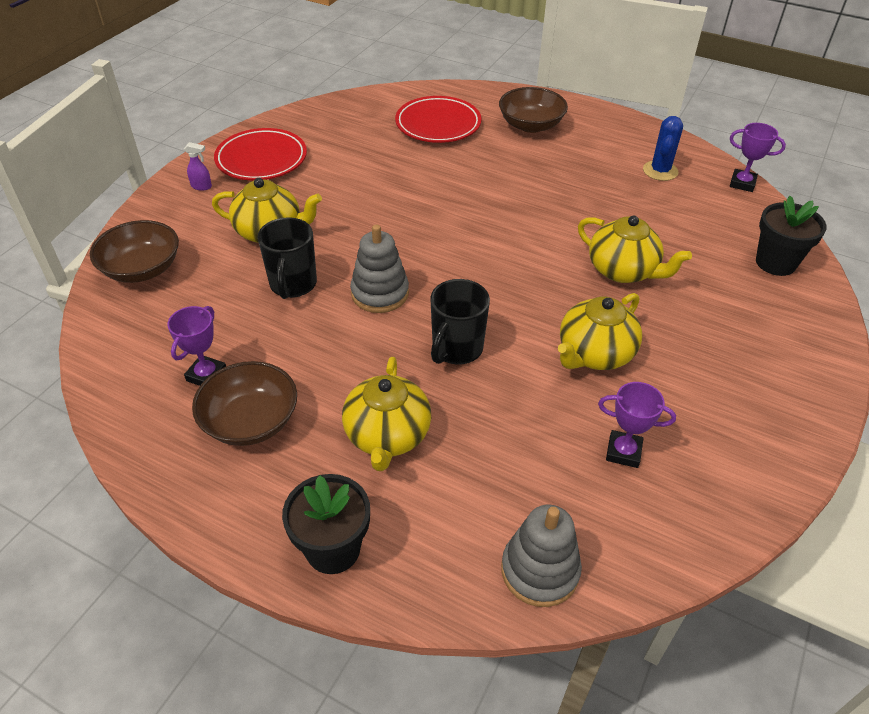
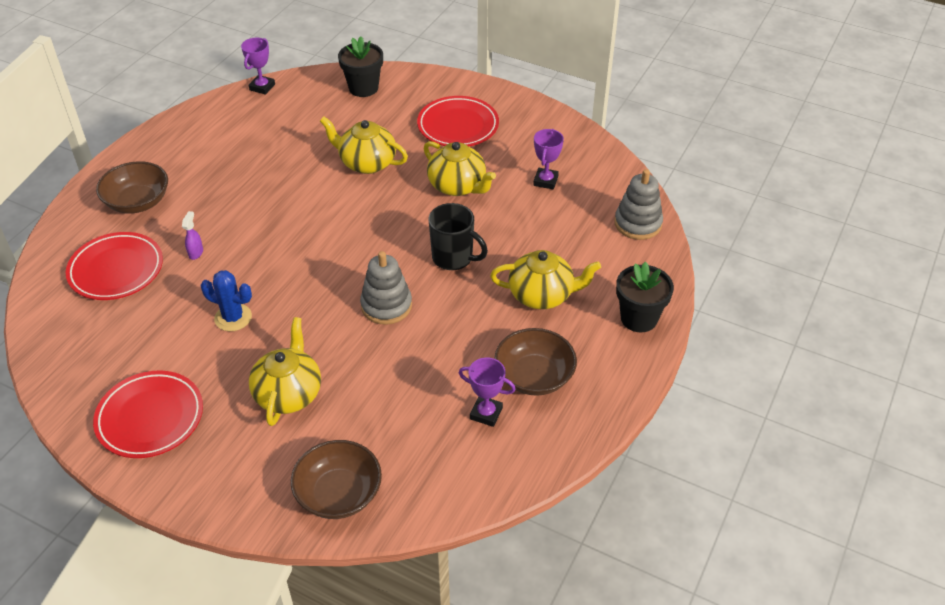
camera: 90 degrees left, 0 degrees up
(202, 186) = (195, 467): purple spray bottle -> purple spray bottle (196, 253)
(293, 285) = (371, 367): black mug -> none
(623, 270) = (367, 163): yellow teapot -> yellow teapot turned 105 degrees counterclockwise
(660, 171) = (235, 128): blue cactus -> blue cactus (233, 318)
(725, 355) = (458, 126): none -> red plate

